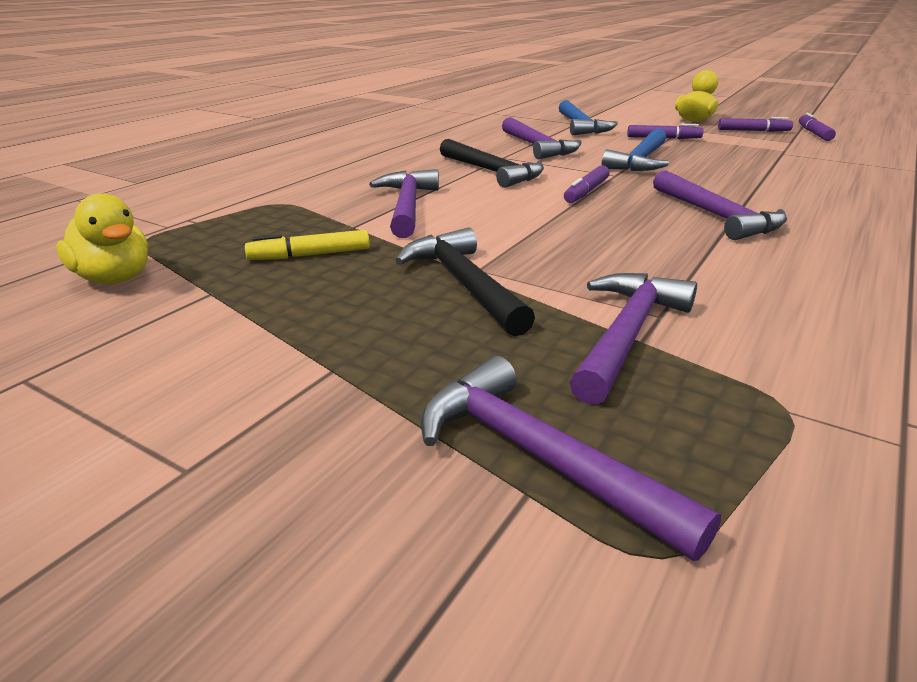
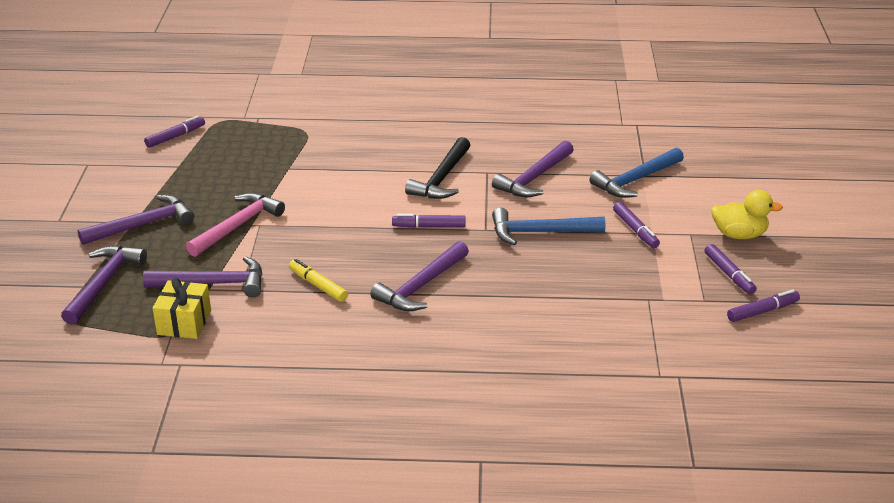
camera: 60 degrees right, 5 degrees up
(114, 278) = (175, 137): yellow duck -> purple marker
(310, 255) = (239, 172): yellow marker -> yellow marker (318, 286)
(407, 206) = (338, 172): purple hammer -> purple hammer (143, 225)
(464, 284) = (237, 226): black hammer -> pink hammer
(749, 387) = (184, 322): none -> yellow gift

